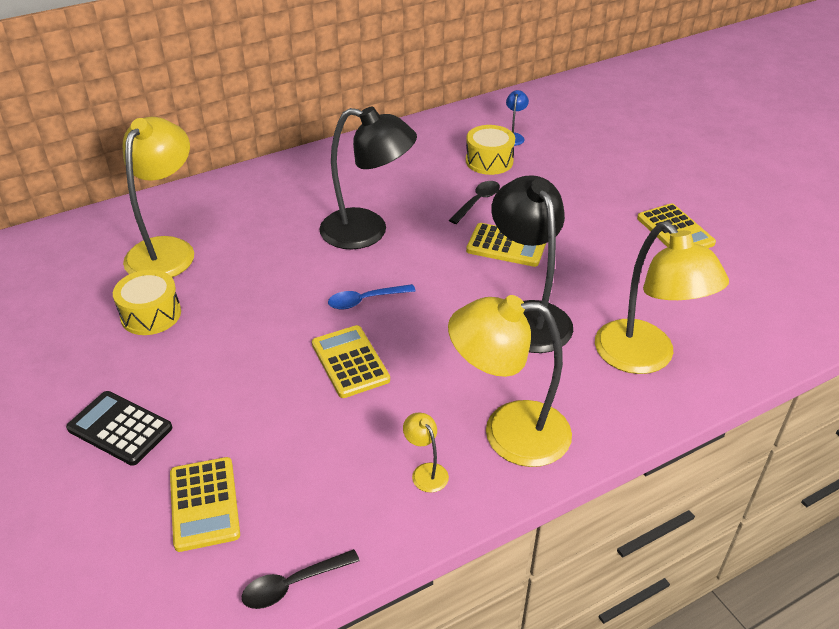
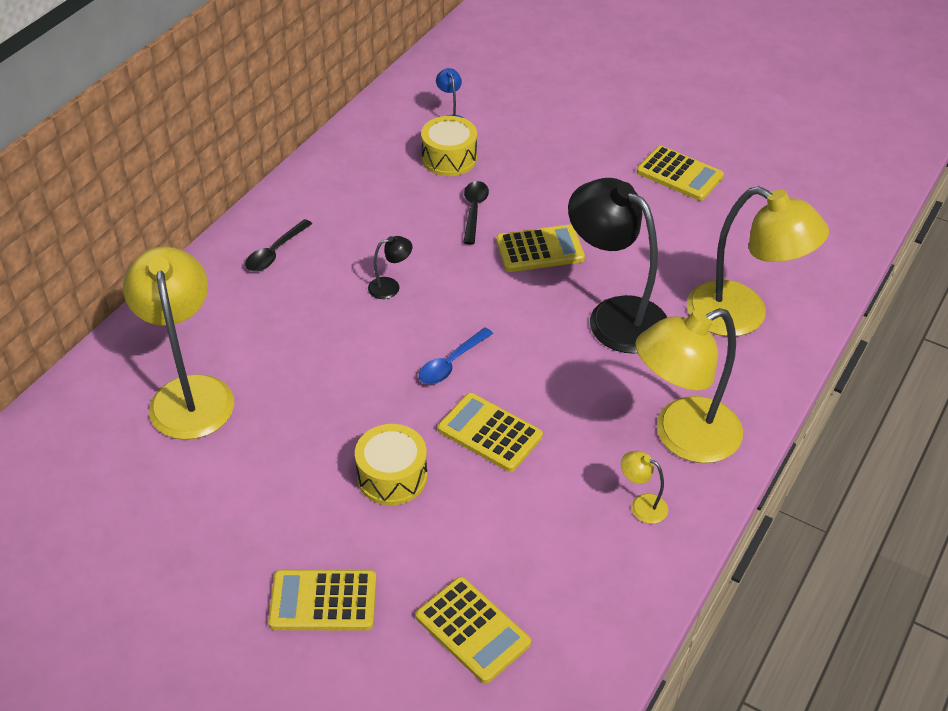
camera: 30 degrees left, 5 degrees up
(120, 428) = (323, 601): black calculator -> yellow calculator
(151, 314) = (242, 472): yellow drum -> yellow drum (392, 476)
(293, 584) = (612, 657): black spoon -> black spoon (275, 252)
(367, 232) = (390, 287): black lamp -> black lamp, size x0.41

